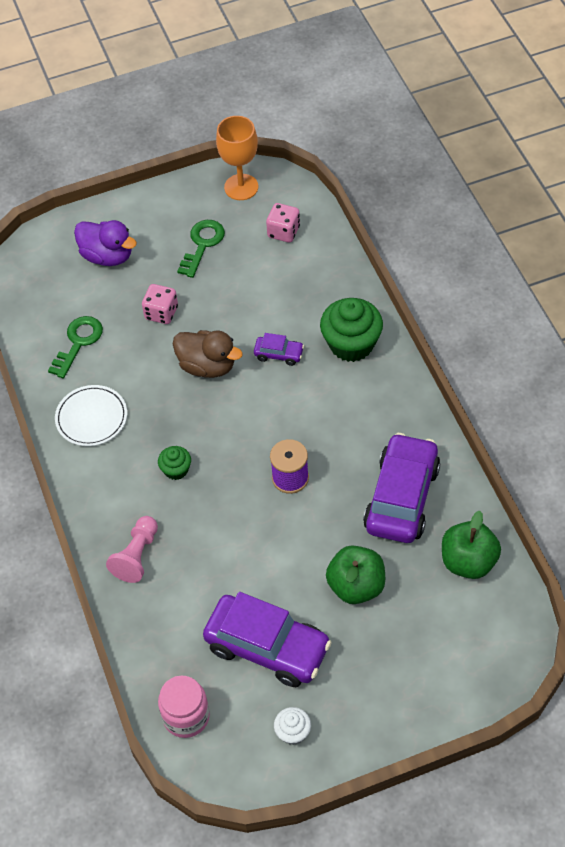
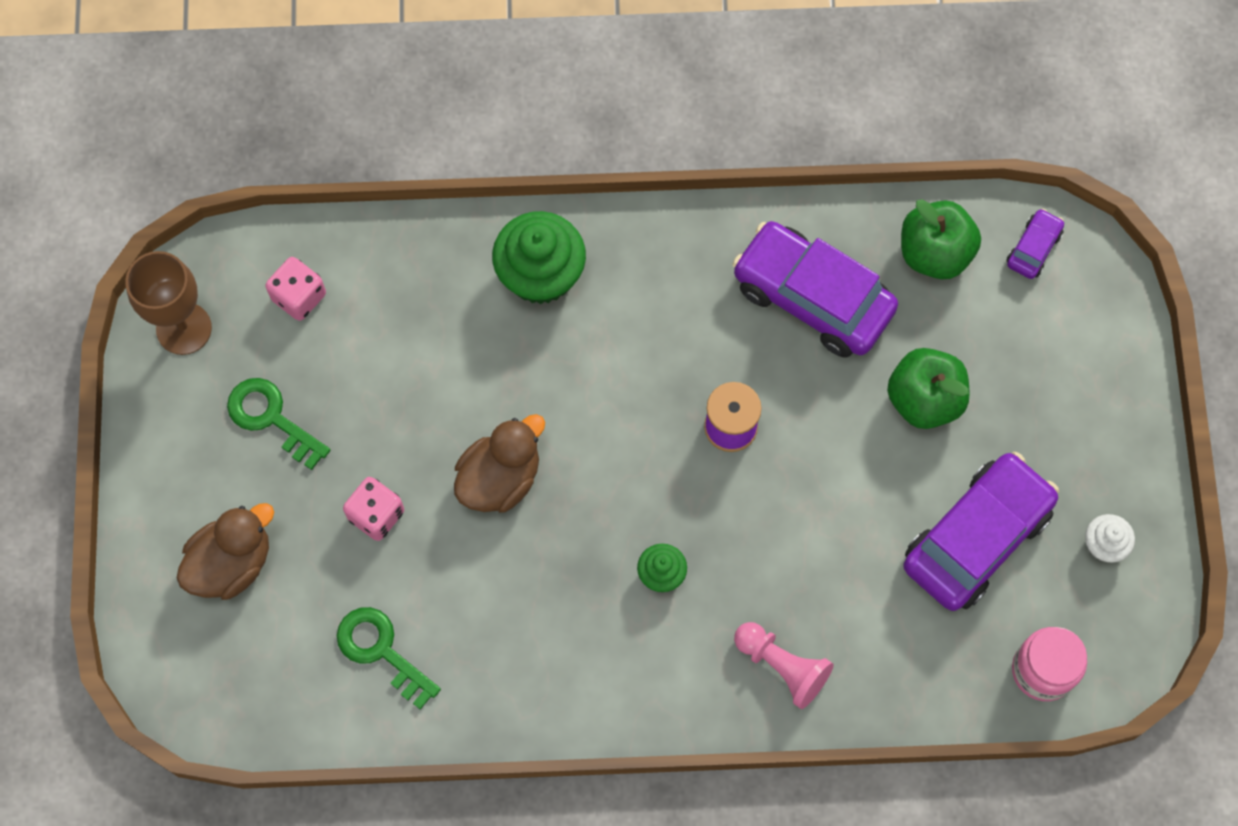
camera: 75 degrees left, 15 degrees up
(91, 417) = (526, 667): white plate -> none
(107, 256) = (231, 563): purple duck -> brown duck
(241, 187) = (184, 328): orange goblet -> brown goblet
(279, 354) = (519, 375): purple car -> purple car (1033, 248)

